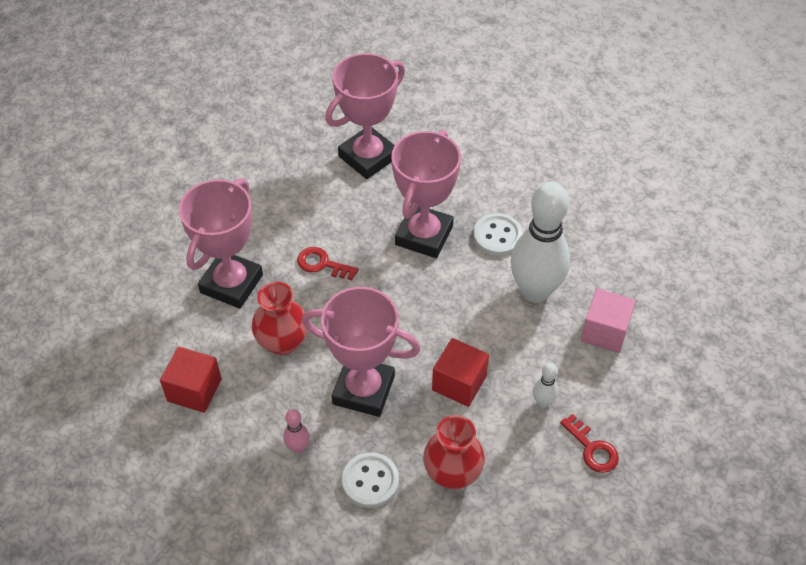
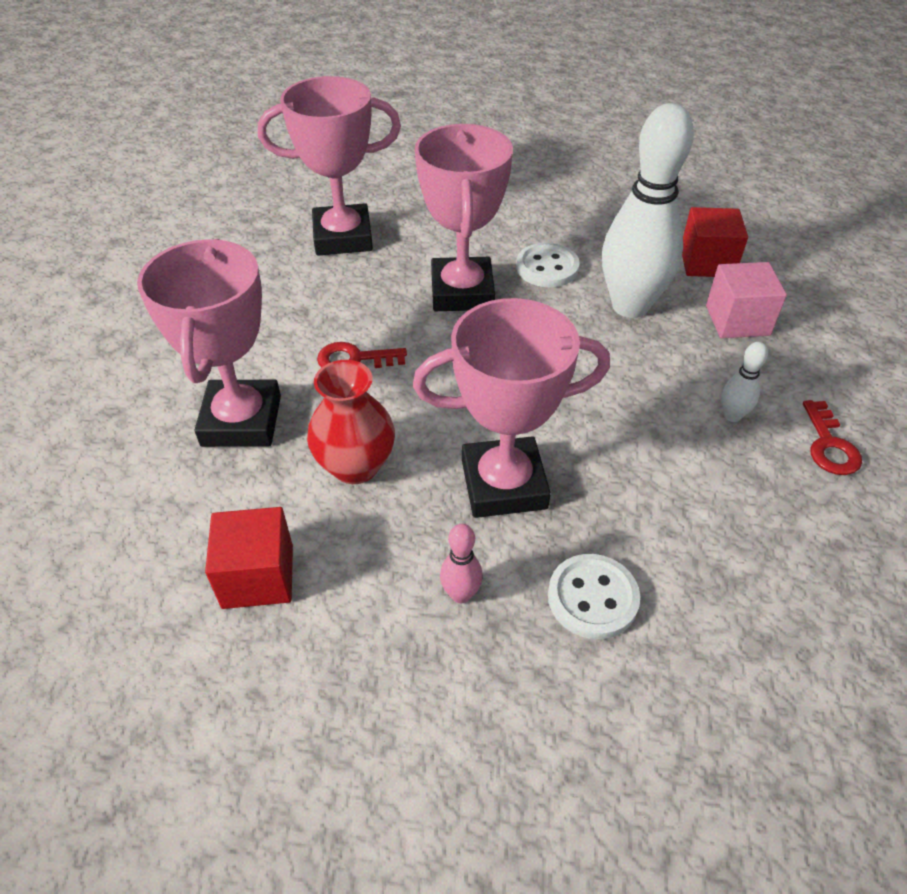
camera: 25 degrees left, 5 degrees down
(368, 157) = (343, 237): pink trophy -> pink trophy turned 60 degrees clockwise
(452, 473) = (691, 542): red vase -> none
(459, 383) = (618, 431): red cube -> red cube (707, 262)
(592, 449) = (829, 445): red key -> red key turned 60 degrees clockwise

